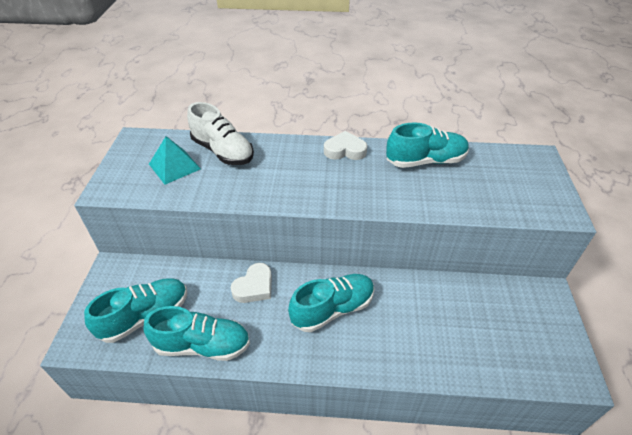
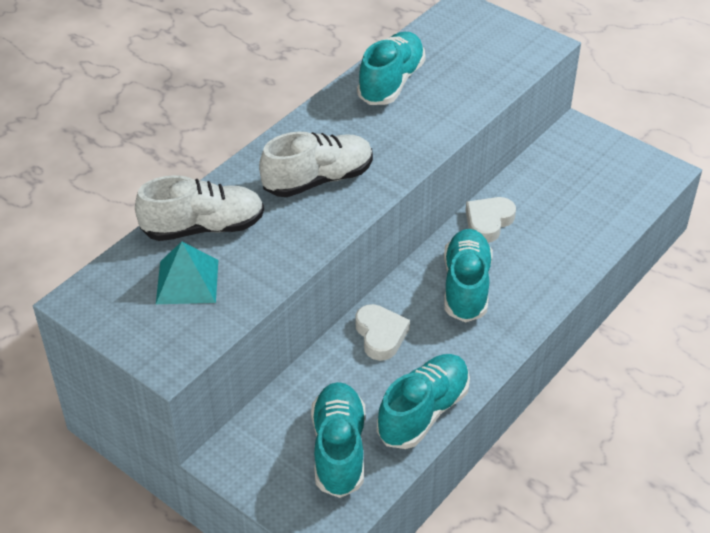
camera: 55 degrees left, 0 degrees up
(303, 174) = (318, 180): none -> white shoe
(345, 150) = (311, 129): white heart -> white heart (488, 222)

